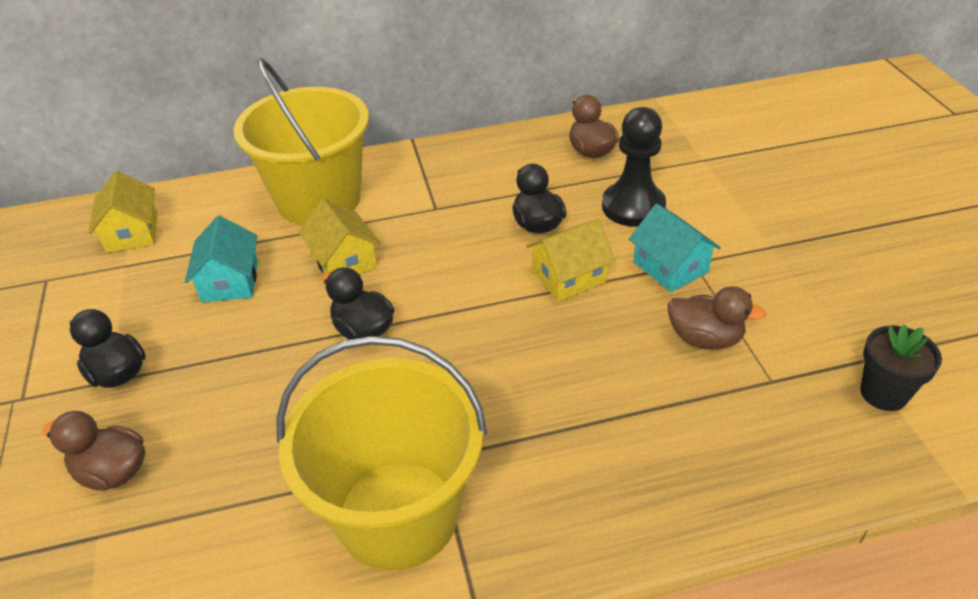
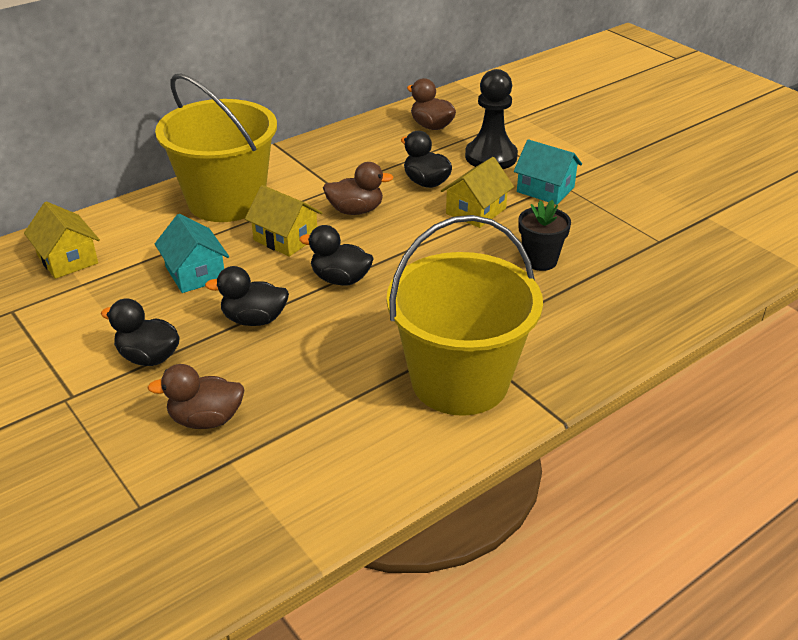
camera: 25 degrees left, 5 degrees down
(244, 357) = (254, 319): none -> black duck
(705, 338) = (599, 227): brown duck -> brown duck (355, 210)
(883, 393) = (732, 231): black flower pot -> black flower pot (540, 261)

